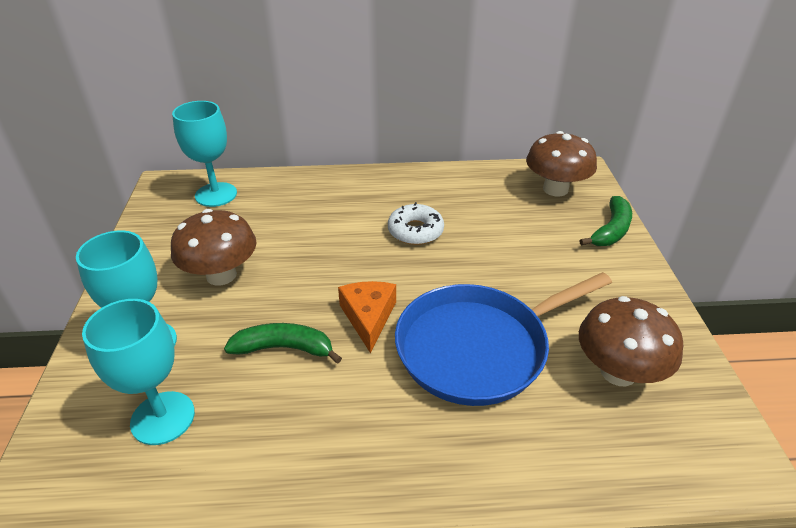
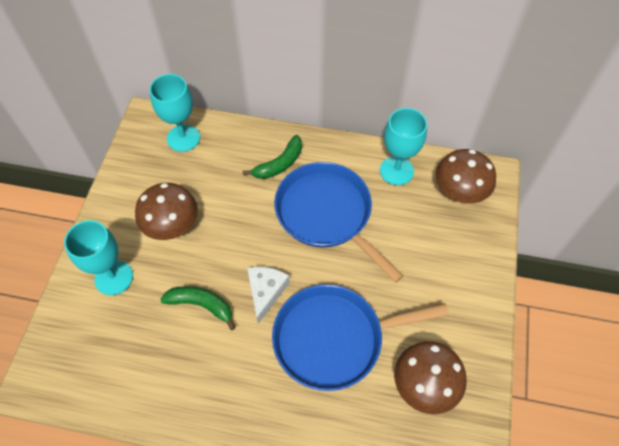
camera: 15 degrees right, 20 degrees up
(163, 418) = (114, 341): turquoise goblet -> turquoise goblet (396, 171)
(368, 317) = (266, 292): orange cheese -> white cheese
(415, 231) = (326, 214): white donut -> blue pan
(611, 230) = (484, 249): green banana -> green banana (279, 164)

